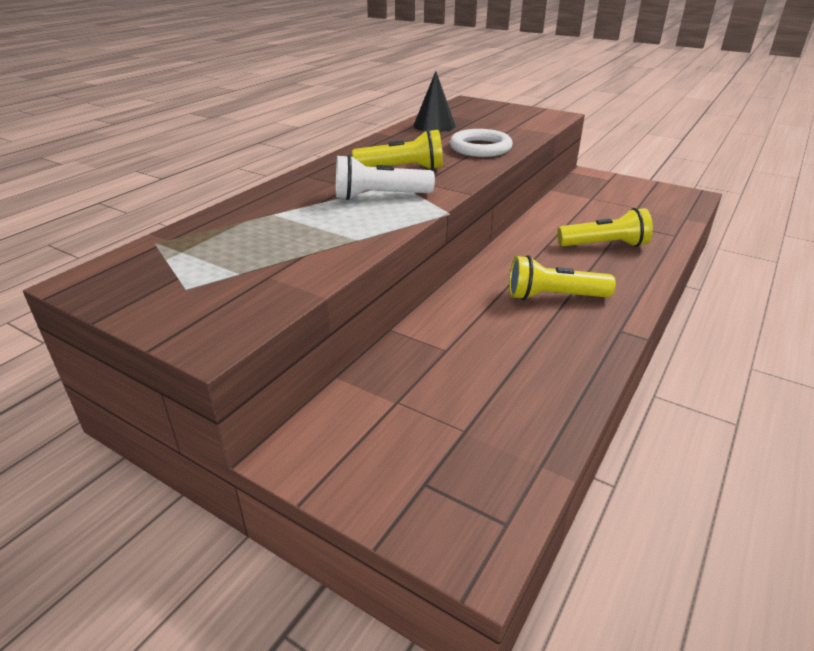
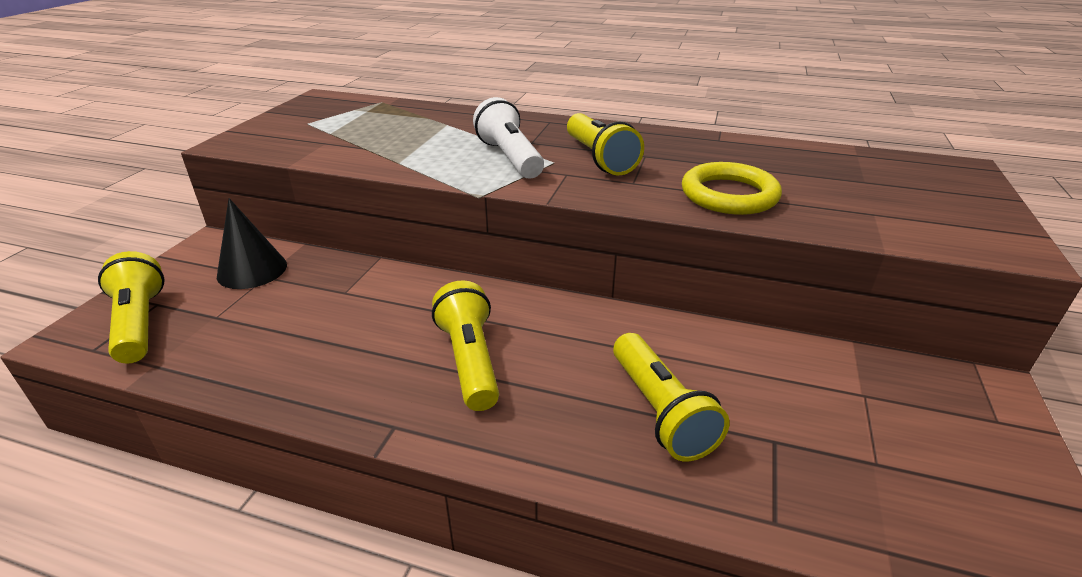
camera: 75 degrees right, 0 degrees up
(434, 125) = (794, 157): black cone -> black cone (252, 270)
(463, 490) = (139, 323): none -> yellow flashlight
(480, 148) = (729, 195): white ring -> yellow ring

